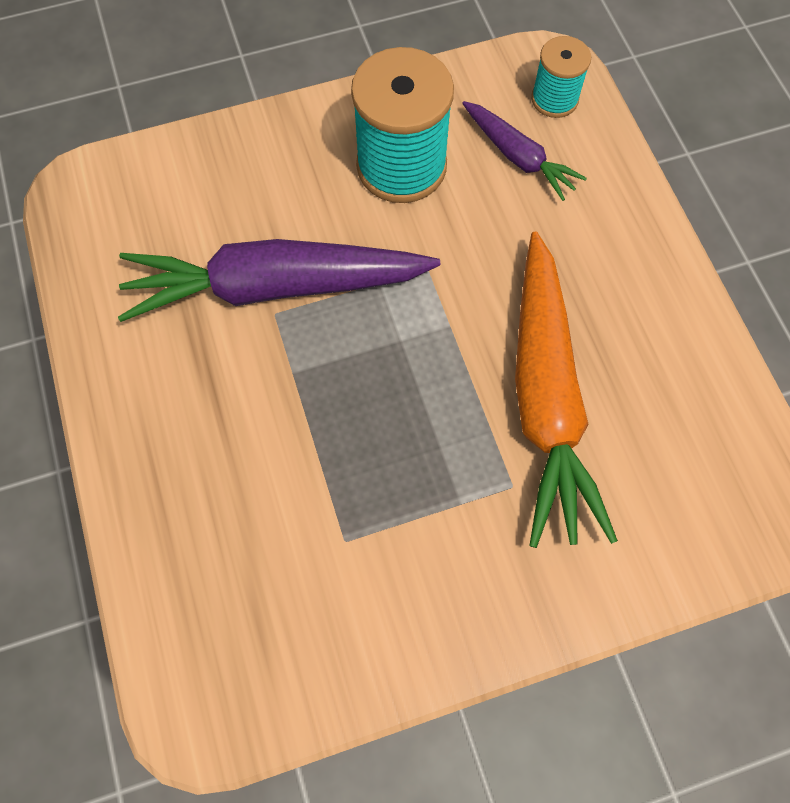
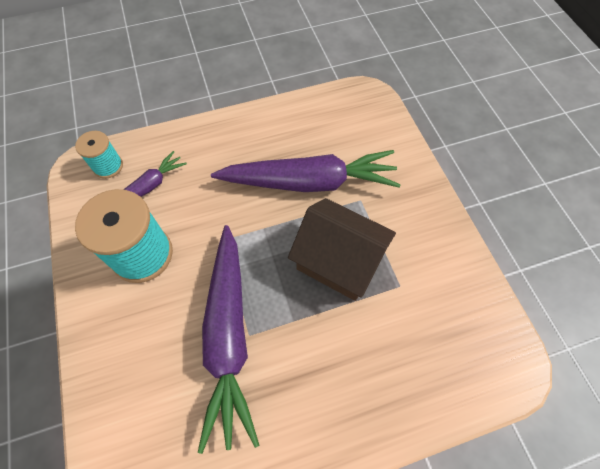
camera: 90 degrees left, 5 degrees down
(389, 442) = (338, 261): none -> brown house
(546, 398) = (309, 182): orange carrot -> purple carrot

